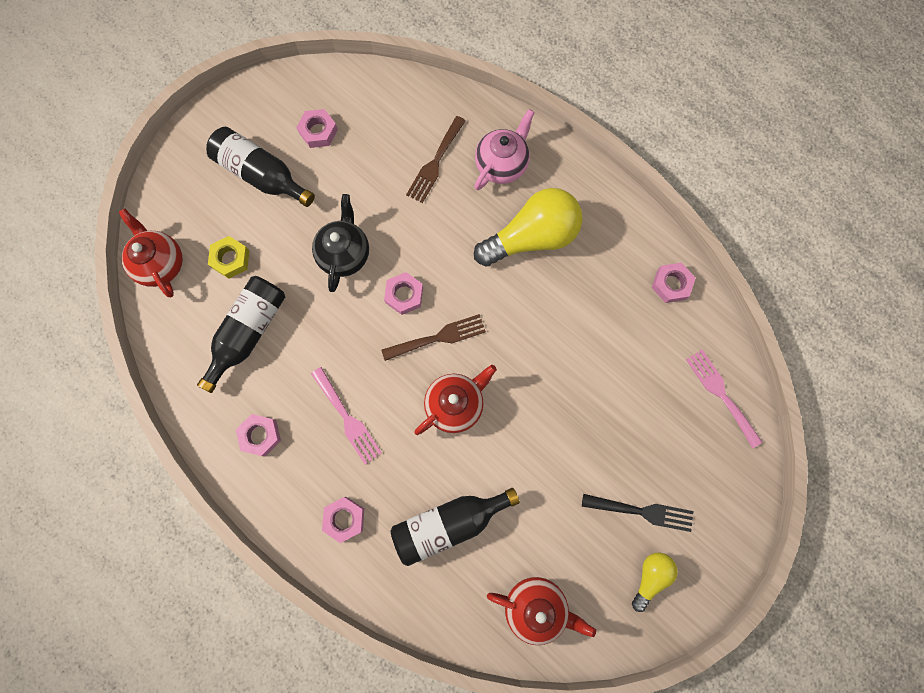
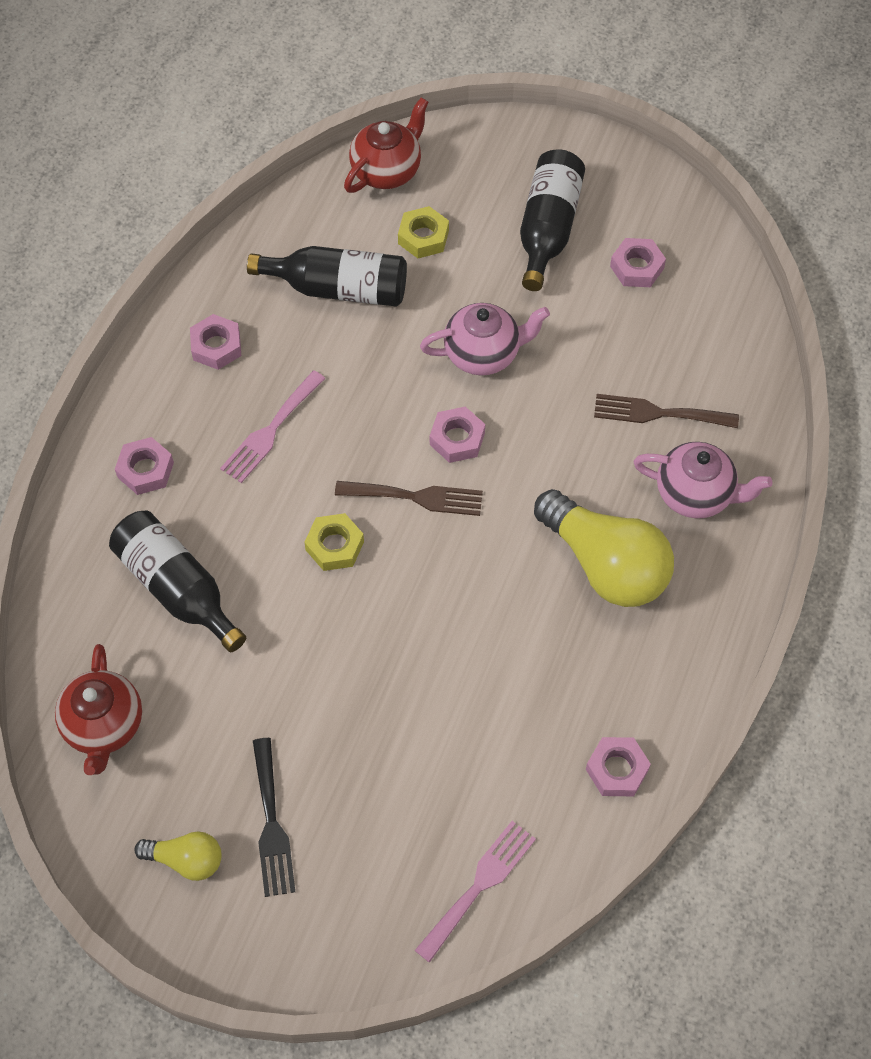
camera: 70 degrees right, 15 degrees down
(344, 254) = (483, 353): black teapot -> pink teapot
(438, 337) = (416, 497): brown fork -> brown fork turned 45 degrees counterclockwise
(455, 404) = (334, 546): red teapot -> yellow nut

